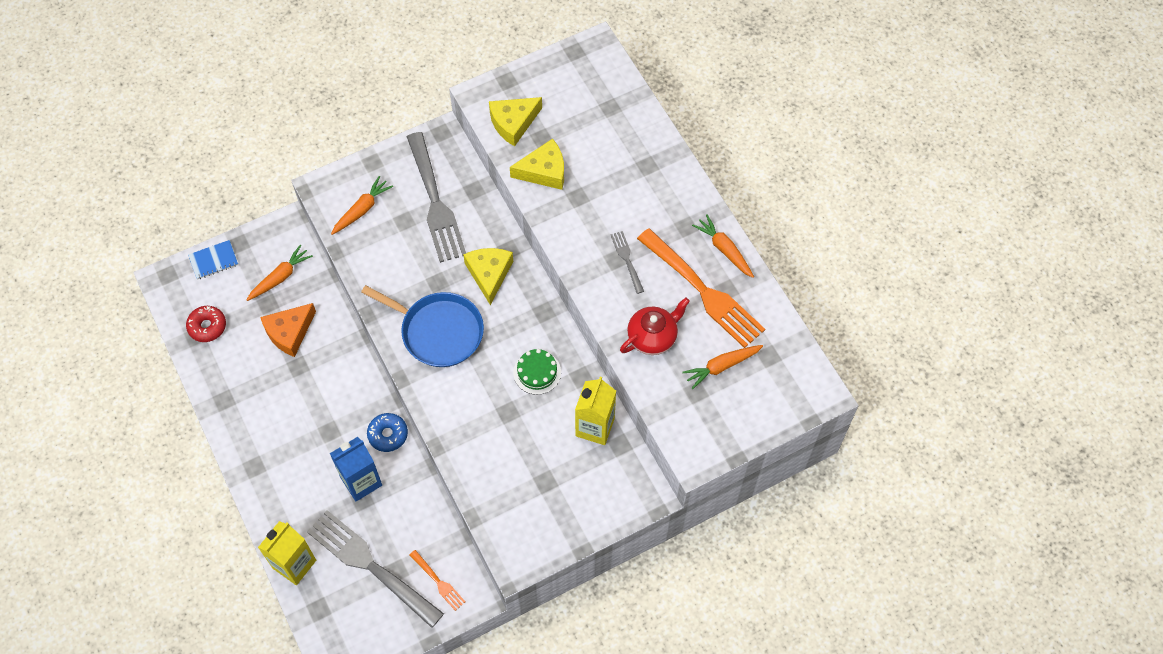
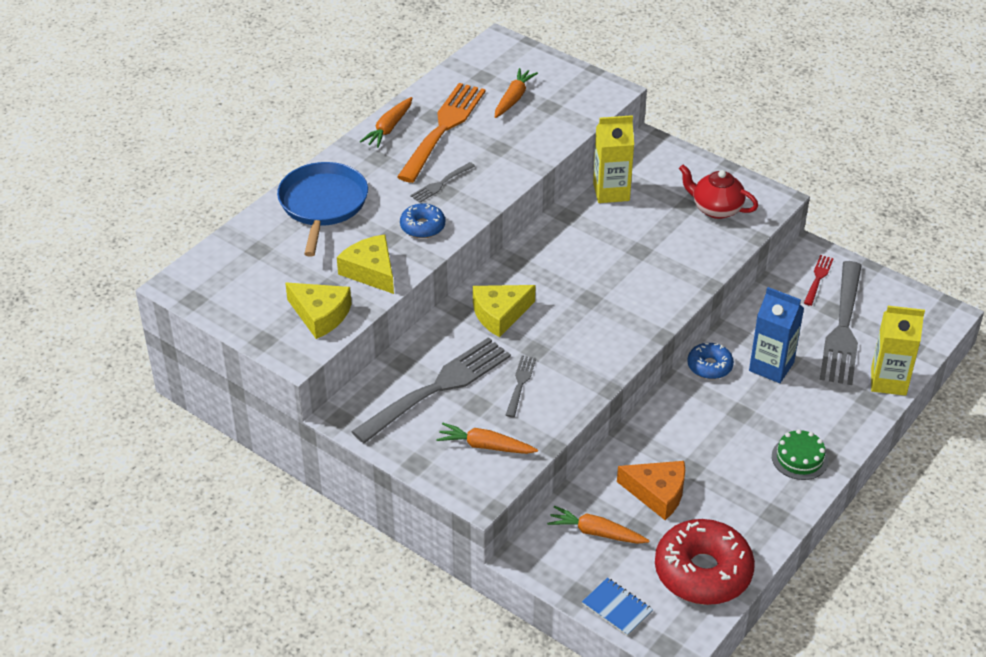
camera: 115 degrees left, 20 degrees down
(207, 326) = (703, 572): red donut -> red donut, size x1.92
(408, 257) = (520, 384): none -> grey fork
(438, 331) = (591, 328): blue pan -> blue pan (322, 204)
(438, 581) = (818, 279): orange fork -> red fork
(537, 372) = (584, 245): green cake -> green cake (799, 458)
(578, 225) = (422, 227): none -> blue donut
(653, 337) = (513, 145): red teapot -> red teapot (716, 209)
(722, 366) = (513, 99): orange carrot -> orange carrot turned 105 degrees counterclockwise

